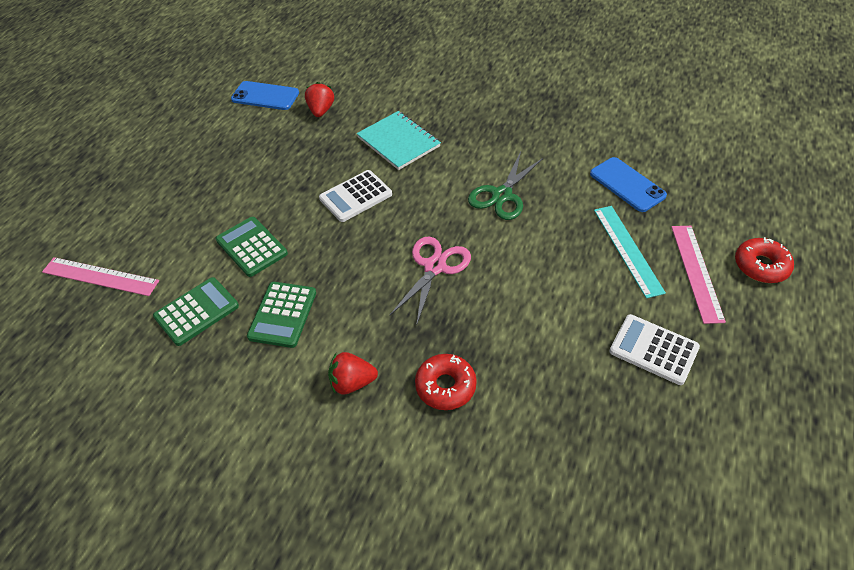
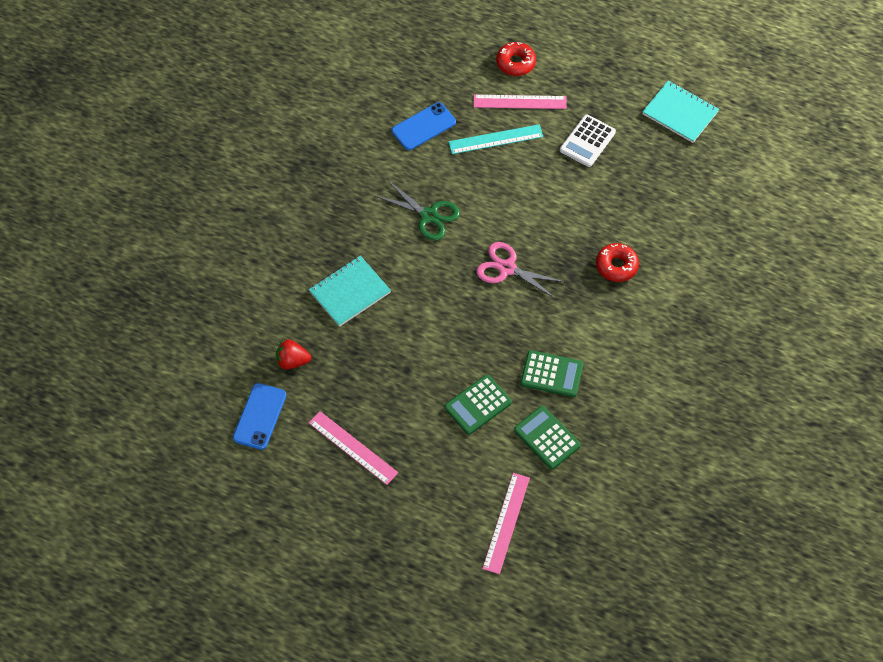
camera: 90 degrees left, 10 degrees up
(220, 155) = (353, 447): none -> pink ruler
(352, 383) = (613, 323): red strawberry -> none
(356, 196) = (421, 326): white calculator -> none
(750, 480) = (680, 113): none -> turquoise notebook

